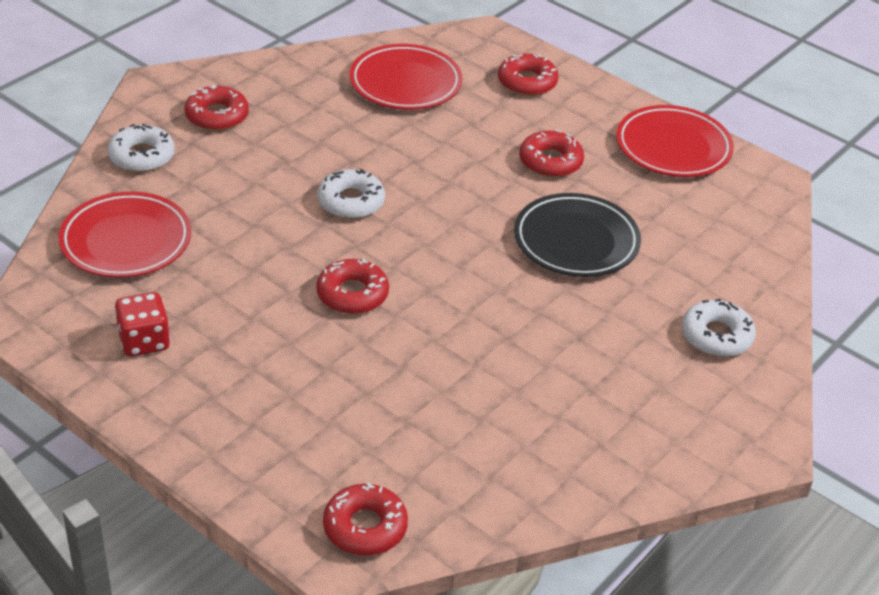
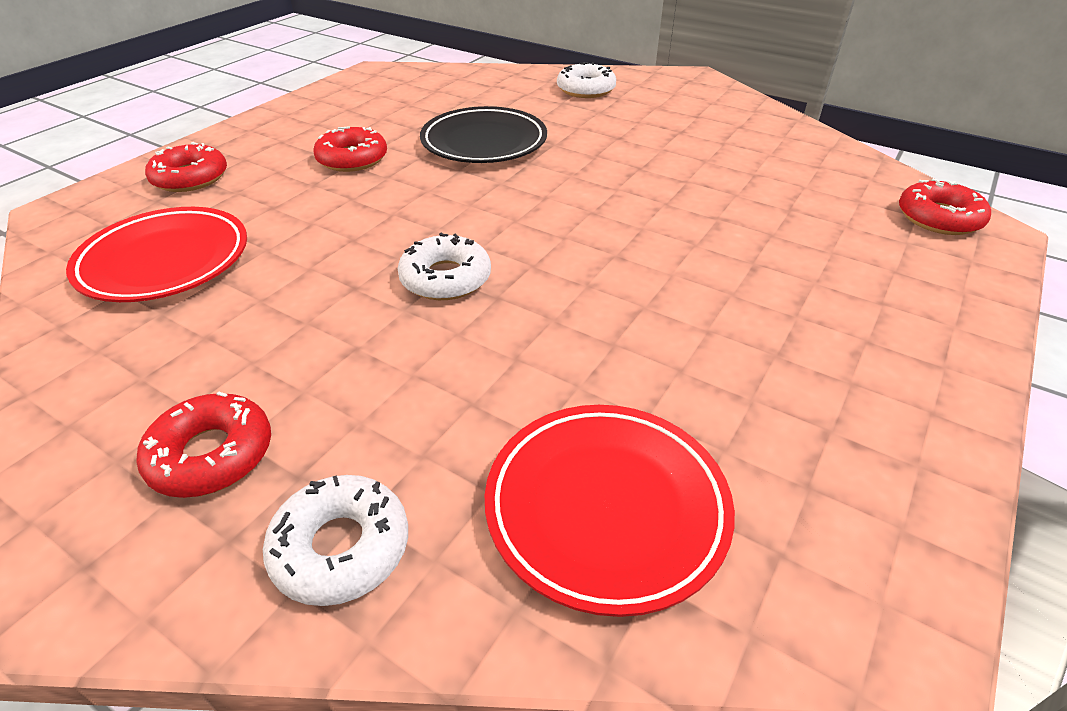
camera: 95 degrees left, 0 degrees up
(144, 341) = (822, 427): red dice -> none
(352, 294) = (623, 258): red donut -> none
(673, 147) = (329, 105): red plate -> none

